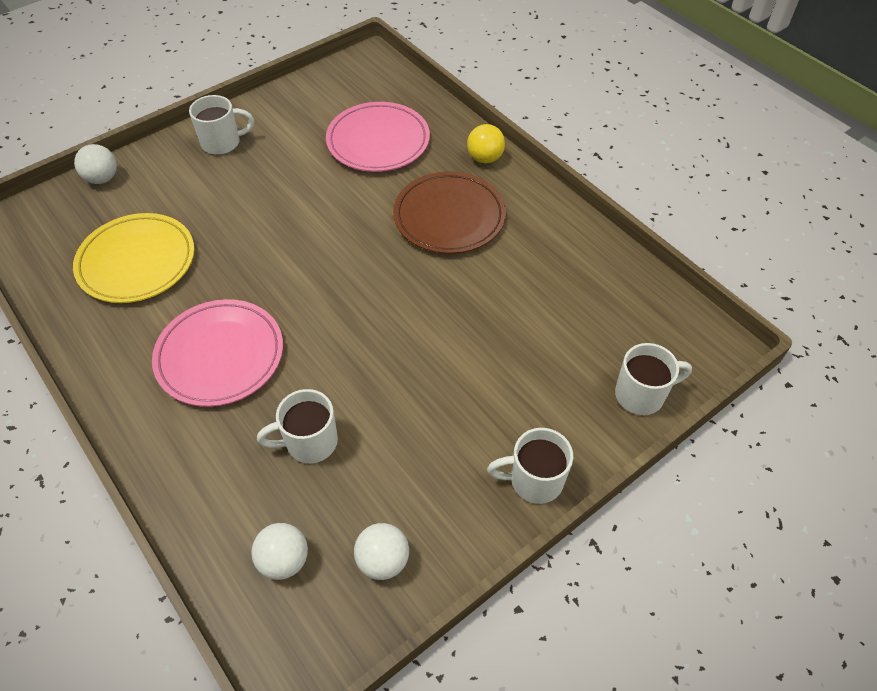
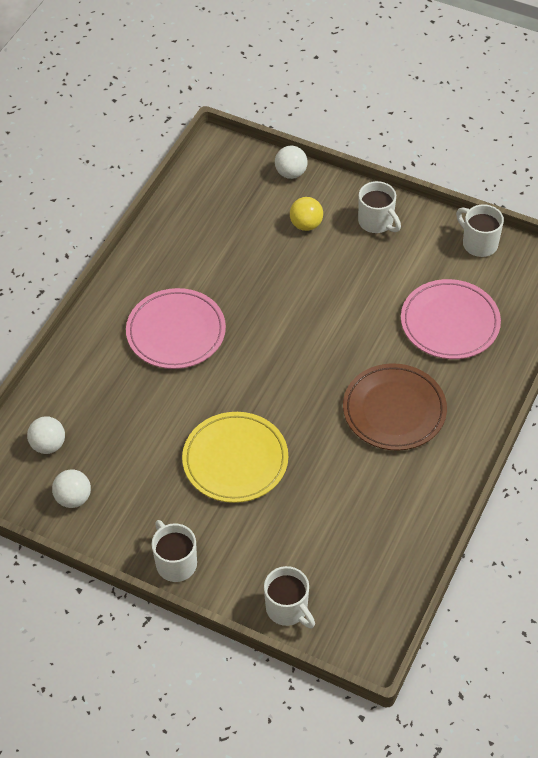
camera: 65 degrees right, 0 degrees up
(137, 262) = (227, 240): yellow plate -> yellow plate (235, 460)
(309, 442) = (136, 417): white mug -> white mug (479, 243)
(485, 158) = (481, 407): yellow ball -> yellow ball (306, 225)

